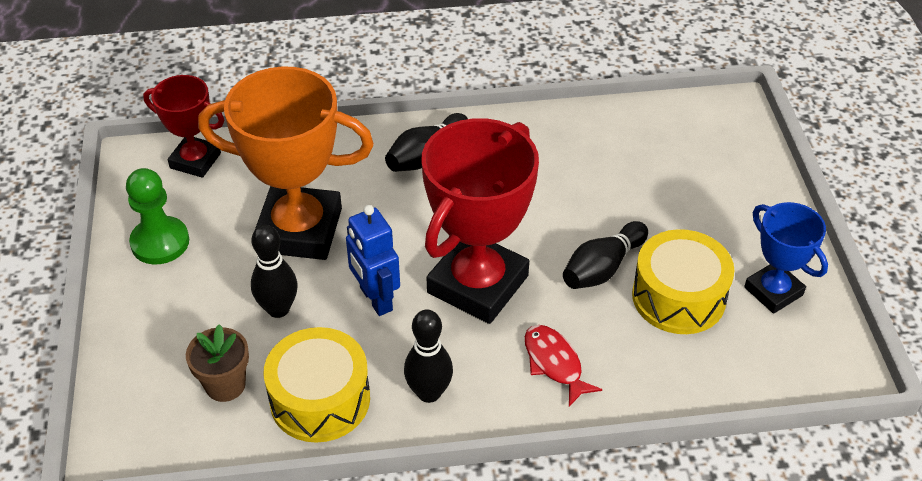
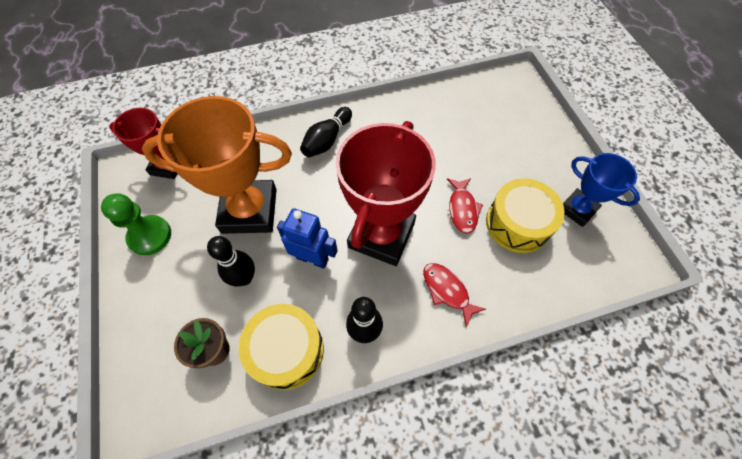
camera: 10 degrees left, 15 degrees up
(375, 299) = (312, 258): blue robot -> blue robot turned 150 degrees clockwise
(602, 268) = (462, 209): black bowling pin -> red fish

